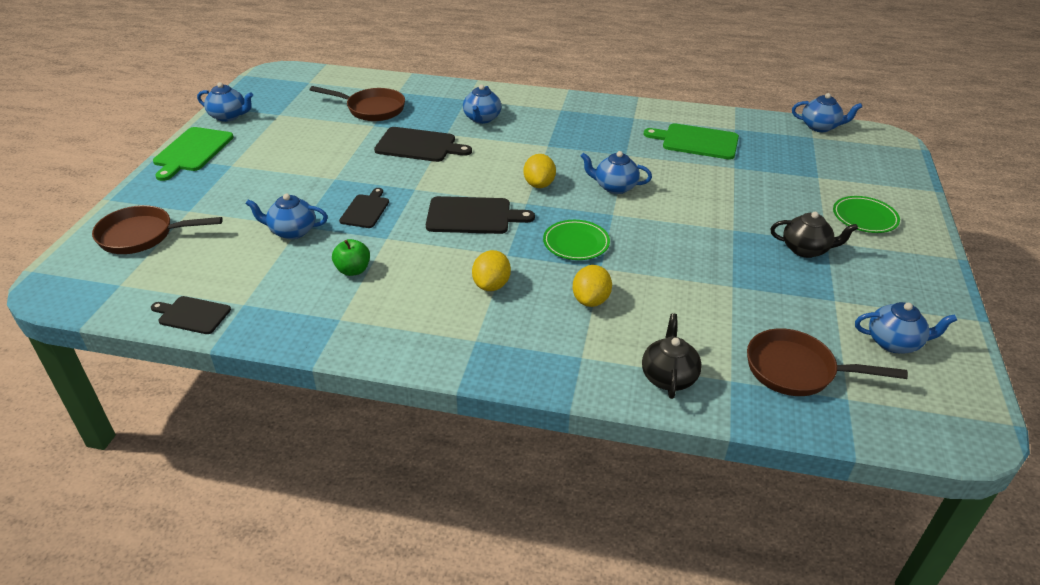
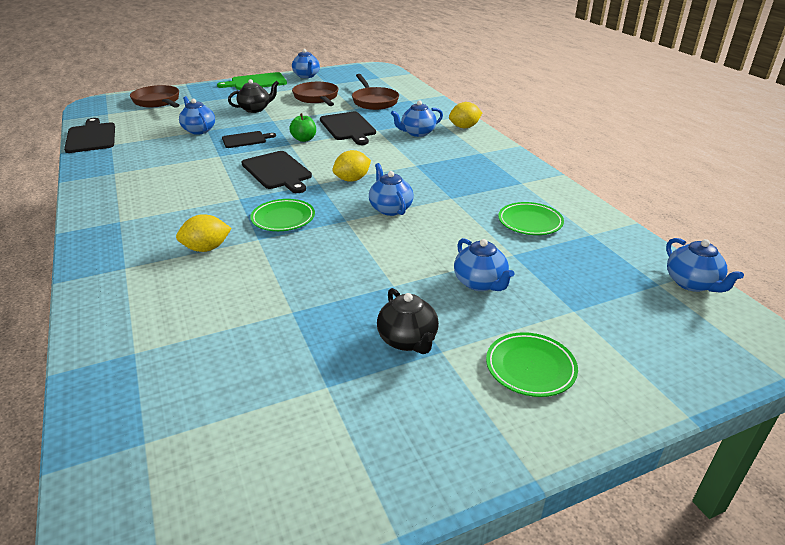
camera: 55 degrees right, 5 degrees down
(192, 315) = (91, 137): black cutting board -> black cutting board, size x1.59
(353, 270) = (171, 159): green apple -> green apple (304, 139)
(491, 285) = (193, 205): yellow lemon -> yellow lemon (464, 127)
(668, 377) = (120, 316): black teapot -> black teapot (255, 109)
(696, 141) = (530, 222): green cutting board -> green plate
(797, 370) = (175, 391): brown pan -> brown pan (317, 98)
(894, 342) = (278, 457): blue teapot -> blue teapot (480, 283)

